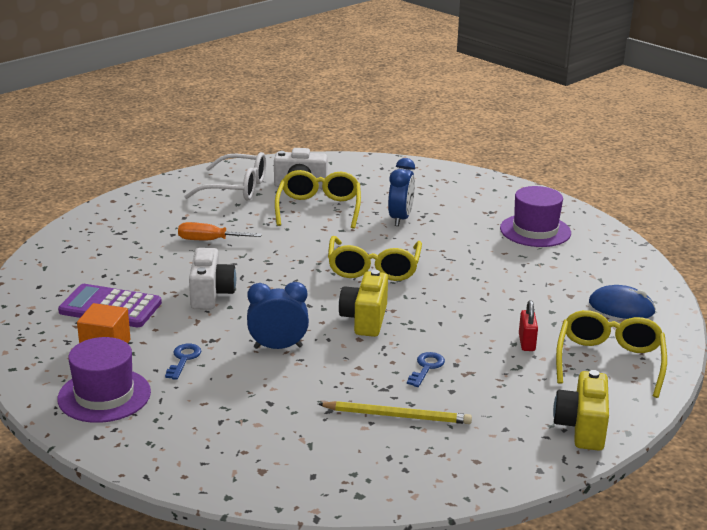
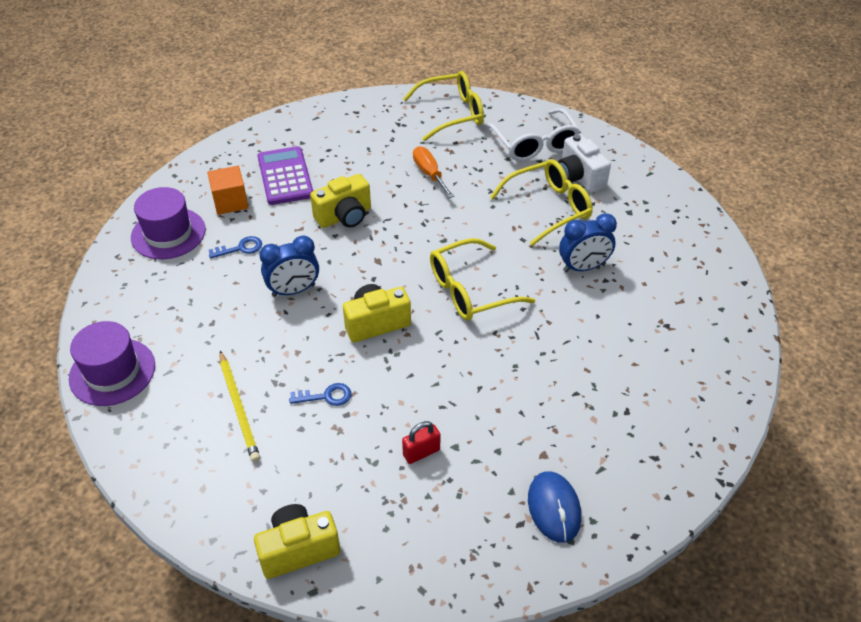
camera: 60 degrees right, 20 degrees up
(211, 294) = (344, 216): white camera -> yellow camera
(278, 347) = (293, 290): blue clock -> blue clock turned 105 degrees clockwise
(535, 231) = (659, 376): purple hat -> purple hat (112, 372)
(609, 362) = (433, 533): yellow glasses -> yellow glasses (451, 113)

